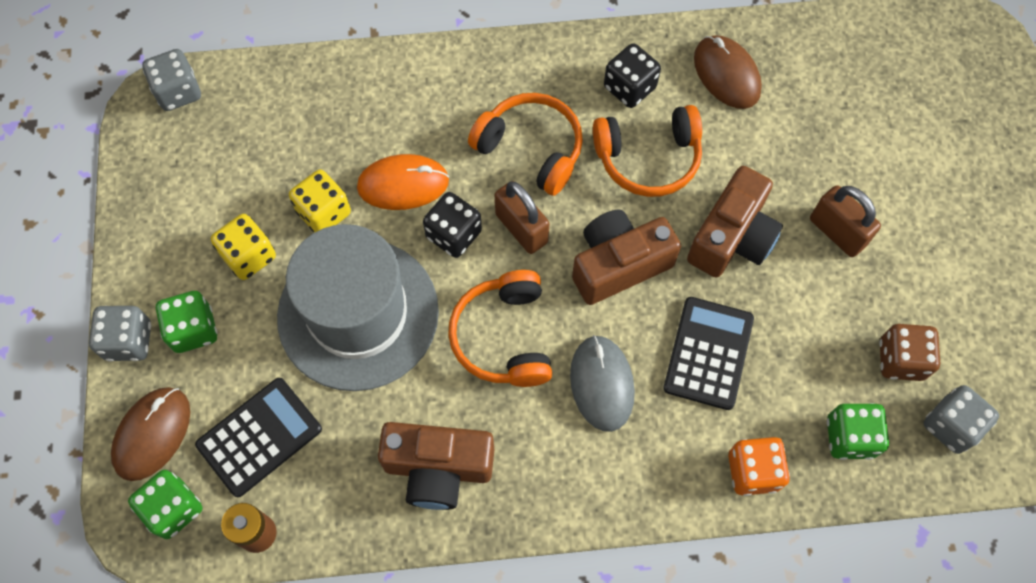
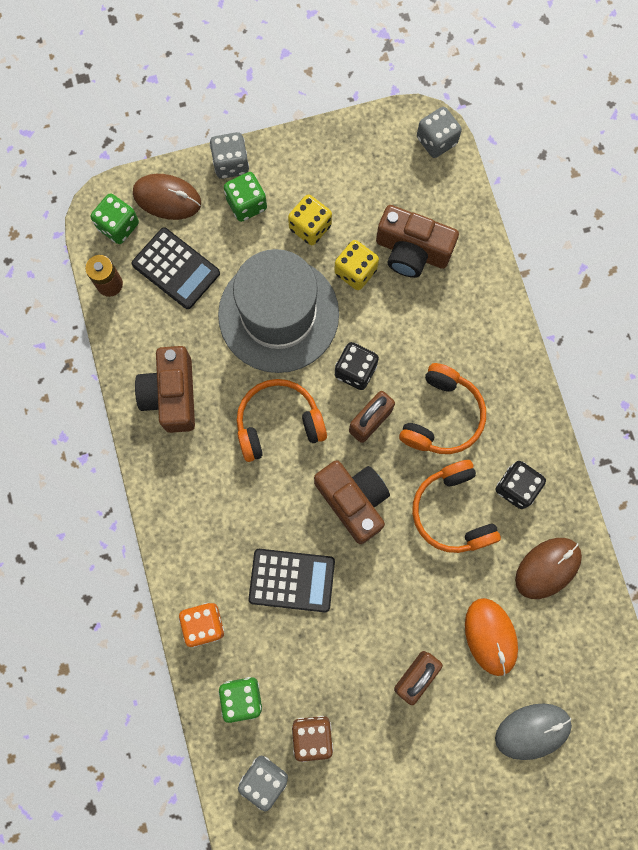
camera: 80 degrees right, 10 degrees up
(403, 184) = (390, 324): orange mouse -> orange mouse (490, 636)
(602, 384) = (254, 502): grey mouse -> grey mouse (532, 731)
(732, 237) = (394, 588): brown camera -> brown camera (412, 251)

